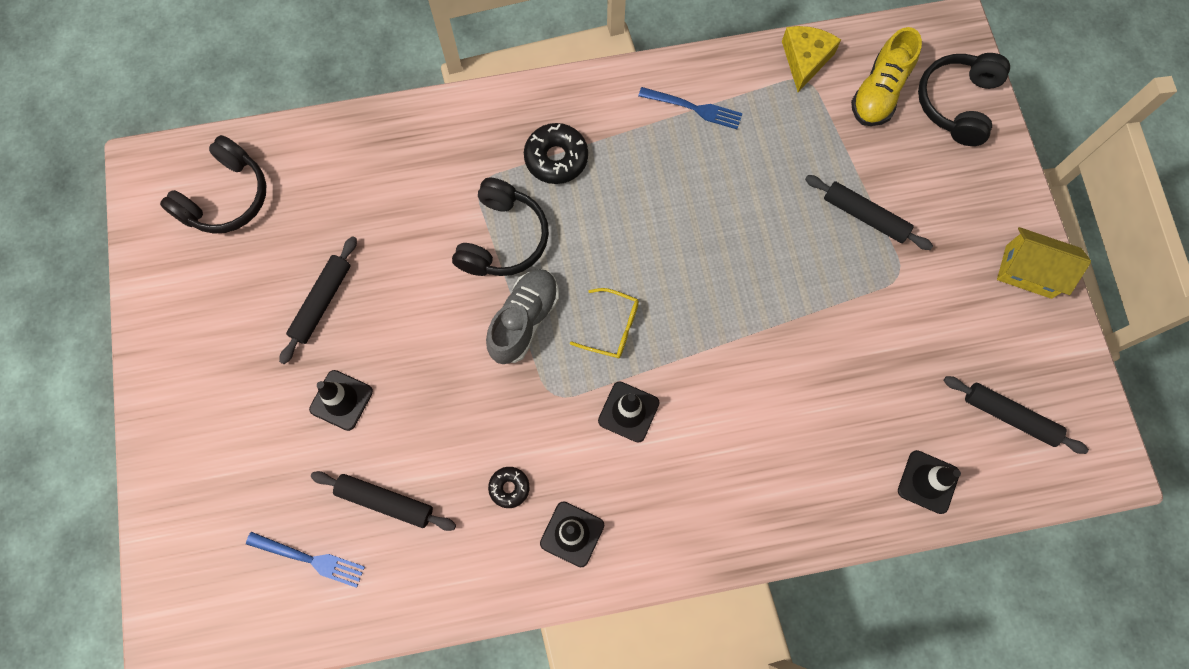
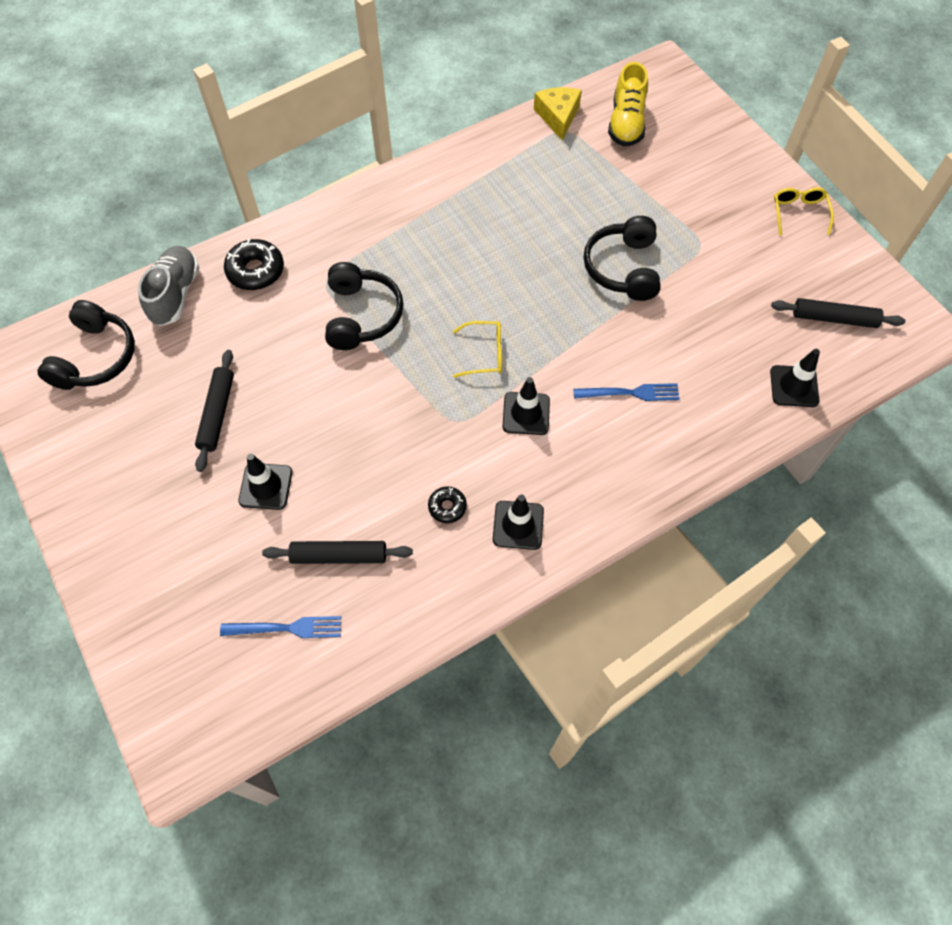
camera: 20 degrees left, 10 degrees down
(524, 320) = (406, 372): grey shoe -> grey shoe (175, 294)
(556, 158) = (383, 242): black donut -> black donut (256, 271)
(694, 108) = (484, 174): blue fork -> blue fork (631, 393)
(864, 216) = (655, 211): black rolling pin -> none
(957, 103) = (689, 114): black headphones -> black headphones (623, 268)
(1028, 272) = (798, 213): yellow house -> yellow glasses

